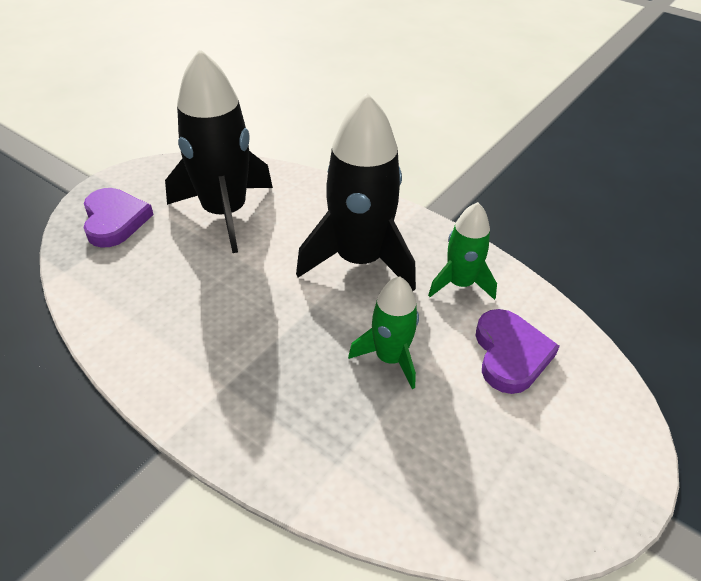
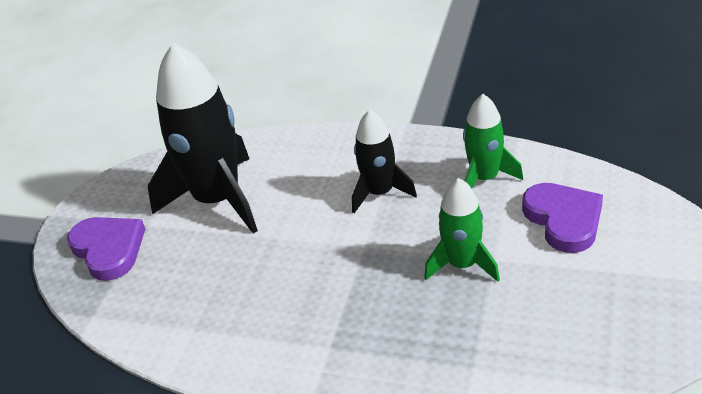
camera: 15 degrees left, 5 degrees down
(359, 260) = (380, 193): black rocket -> black rocket, size x0.55

